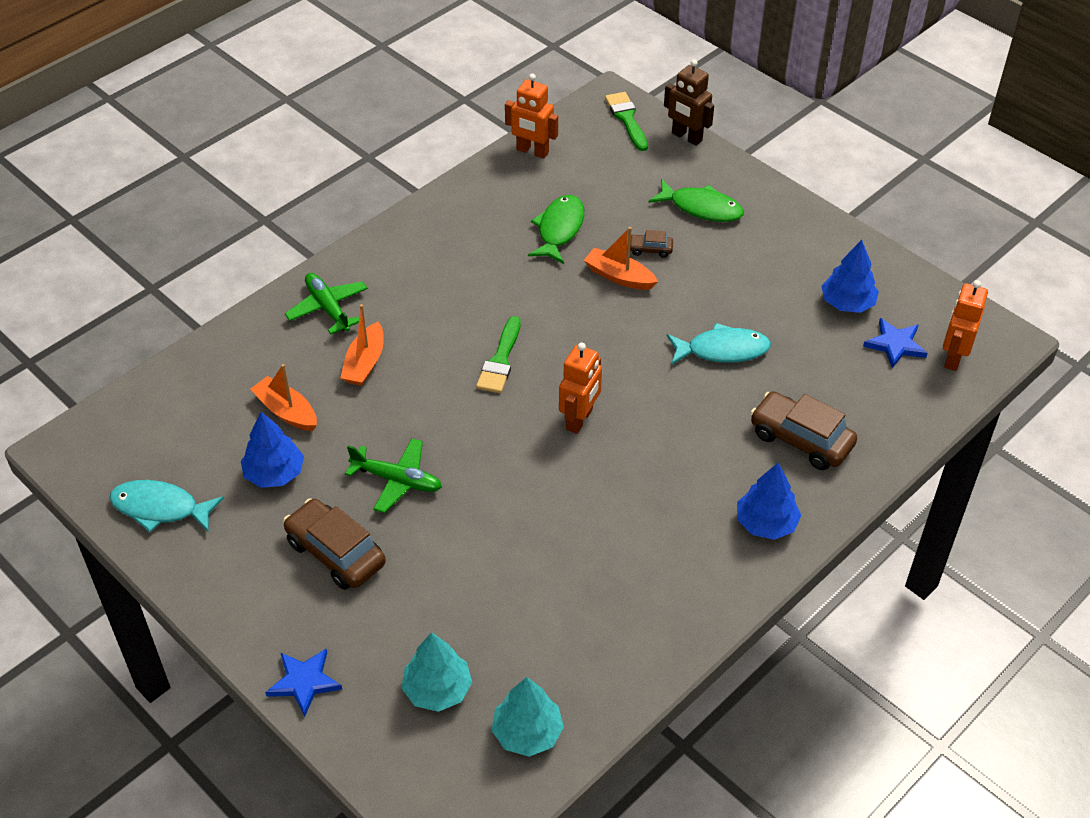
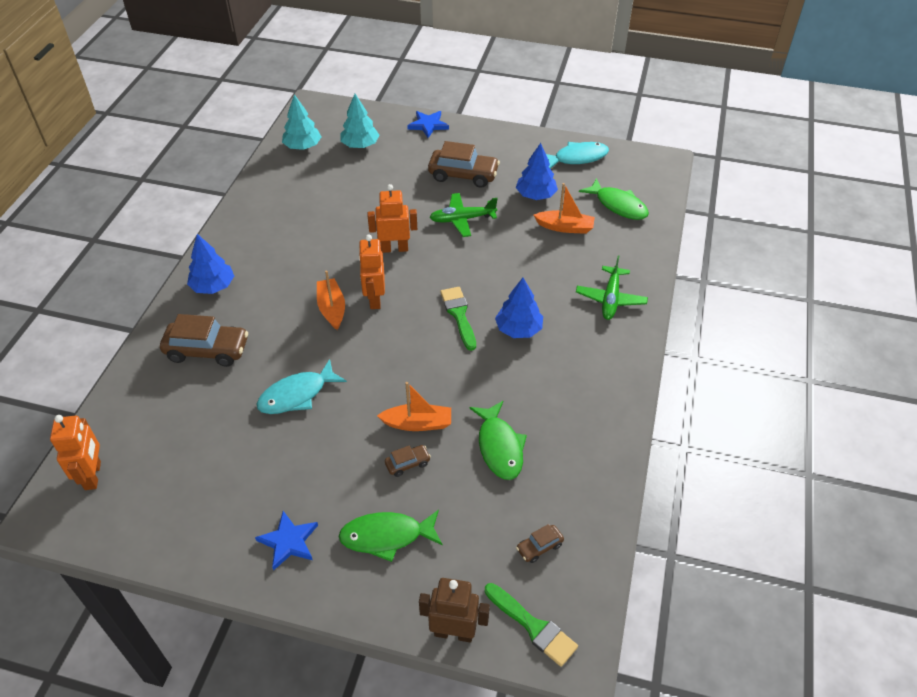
camera: 150 degrees right, 0 degrees up
(193, 411) = (618, 205): none -> green fish
(328, 308) = (610, 299): green plane -> green plane turned 75 degrees clockwise
(365, 363) = (547, 274): orange boat -> orange boat (332, 309)
(532, 151) = (591, 526): orange robot -> orange robot (394, 248)
(584, 156) = (539, 547): none -> brown car
(847, 303) = (204, 489): blue tree -> blue tree (518, 329)
(895, 344) = (149, 465): blue star -> blue star (289, 541)

